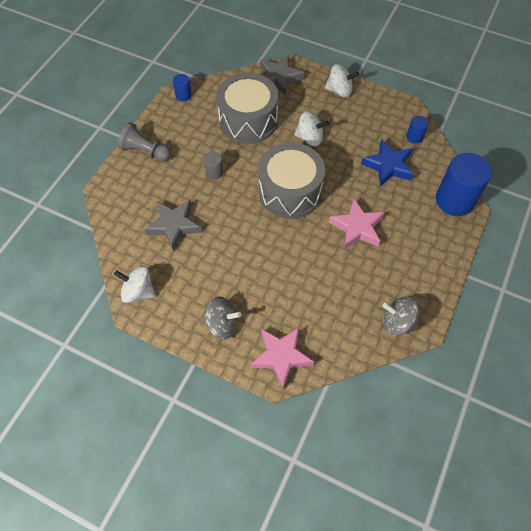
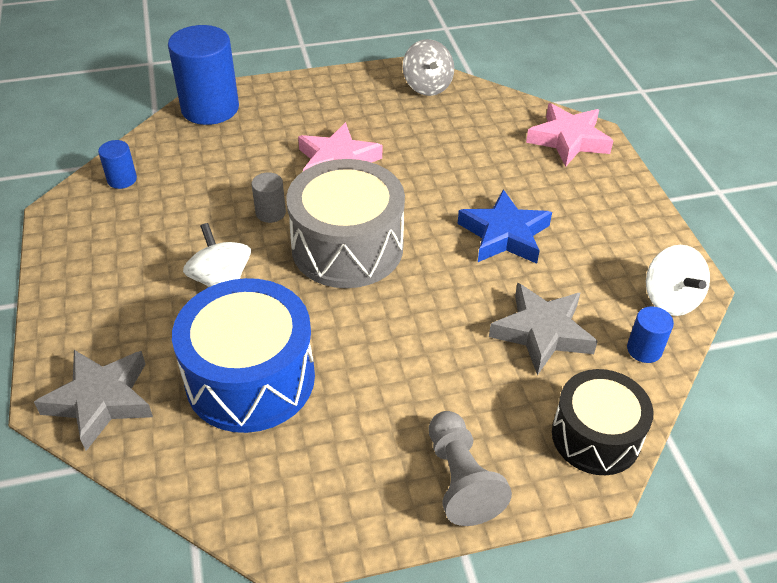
camera: 130 degrees left, 15 degrees down
(115, 203) = (596, 436): none -> black drum
(183, 95) = (271, 526): blue cylinder -> blue cylinder (644, 349)
(214, 172) = (402, 350): grey cylinder -> grey cylinder (270, 213)
(222, 324) = (599, 200): grey spinning top -> none
(248, 121) = (250, 378): grey drum -> blue drum
(339, 90) = (76, 301): white spinning top -> none
(388, 166) = (203, 180): blue star -> blue star (504, 235)

